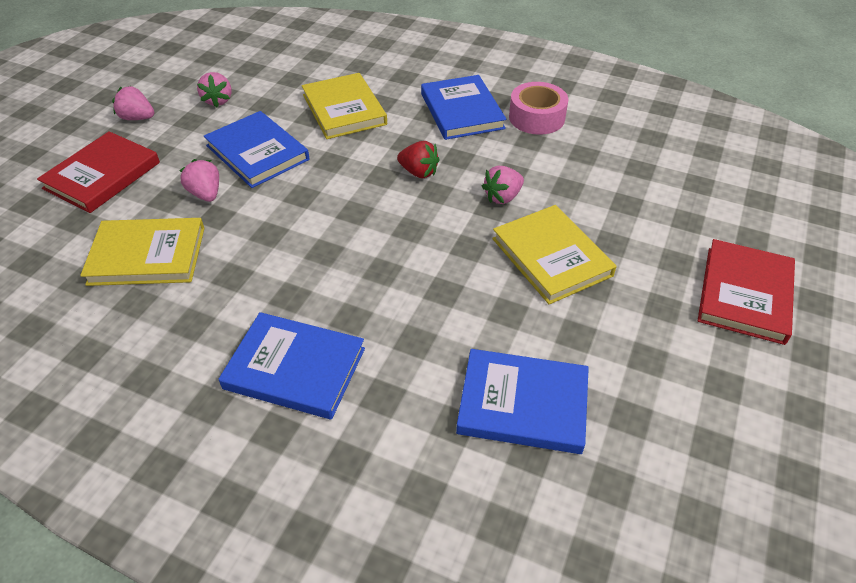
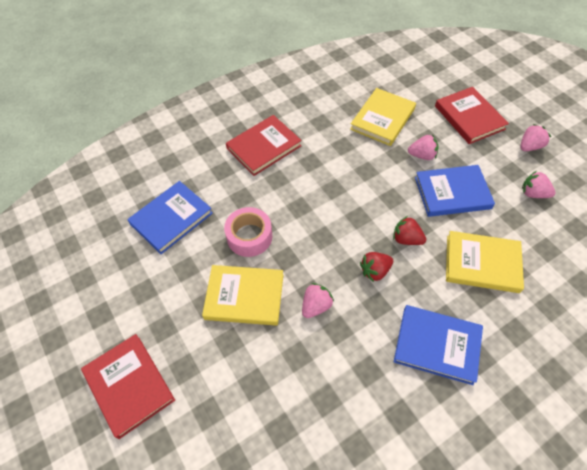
camera: 125 degrees right, 10 degrees up
(295, 368) = (264, 147): blue book -> red book
(355, 165) = (406, 239): none -> red strawberry
(502, 197) = (316, 306): pink strawberry -> pink strawberry turned 45 degrees clockwise
(536, 117) = (395, 399): pink tape -> pink tape (249, 236)

